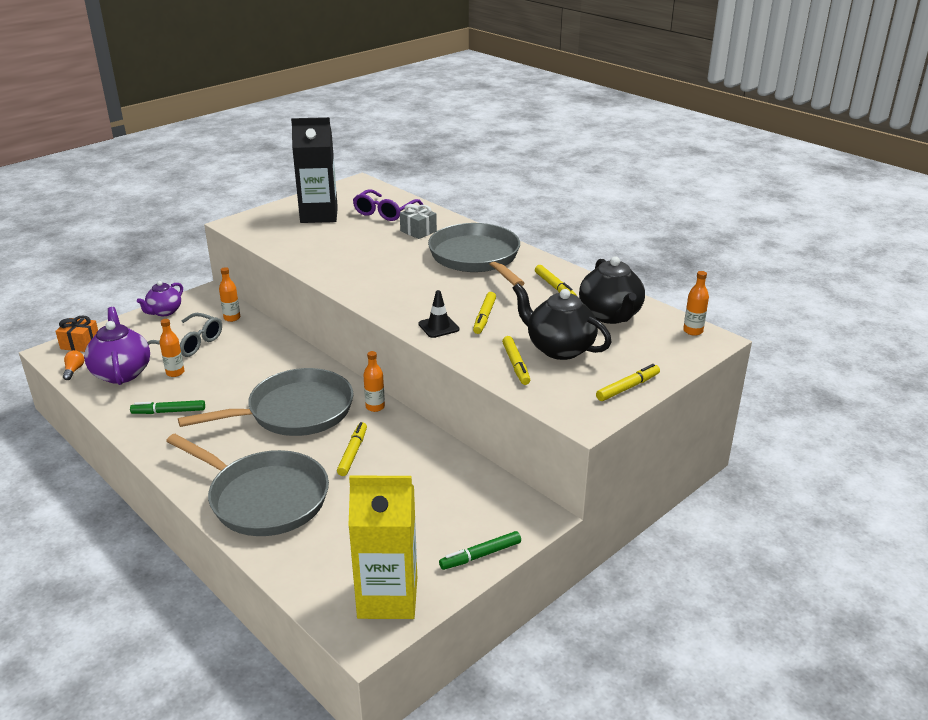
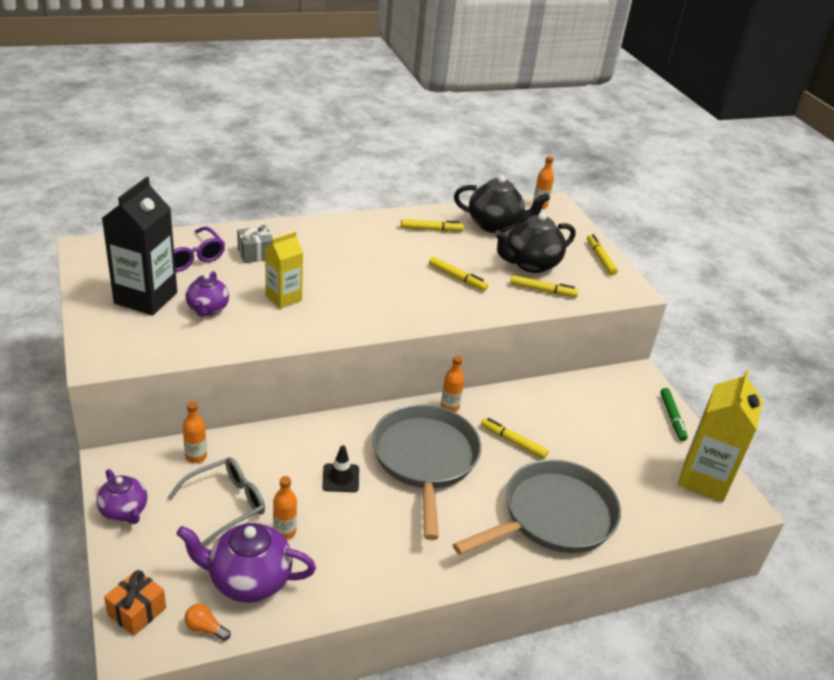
camera: 70 degrees left, 5 degrees up
(169, 412) = (365, 554): green marker -> none
(325, 236) = (207, 309): none -> purple teapot
(368, 256) = (283, 298): none -> yellow carton
(438, 327) = (457, 305): black traffic cone -> black traffic cone (340, 478)
(477, 258) = (344, 244): grey pan -> none

